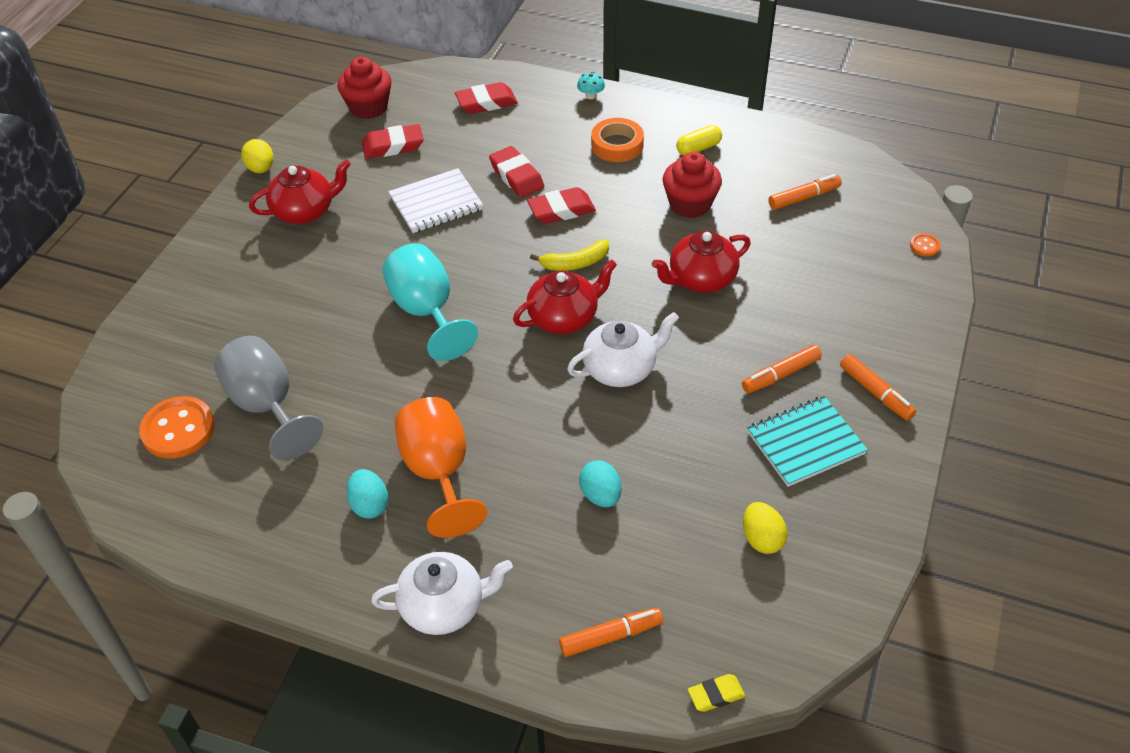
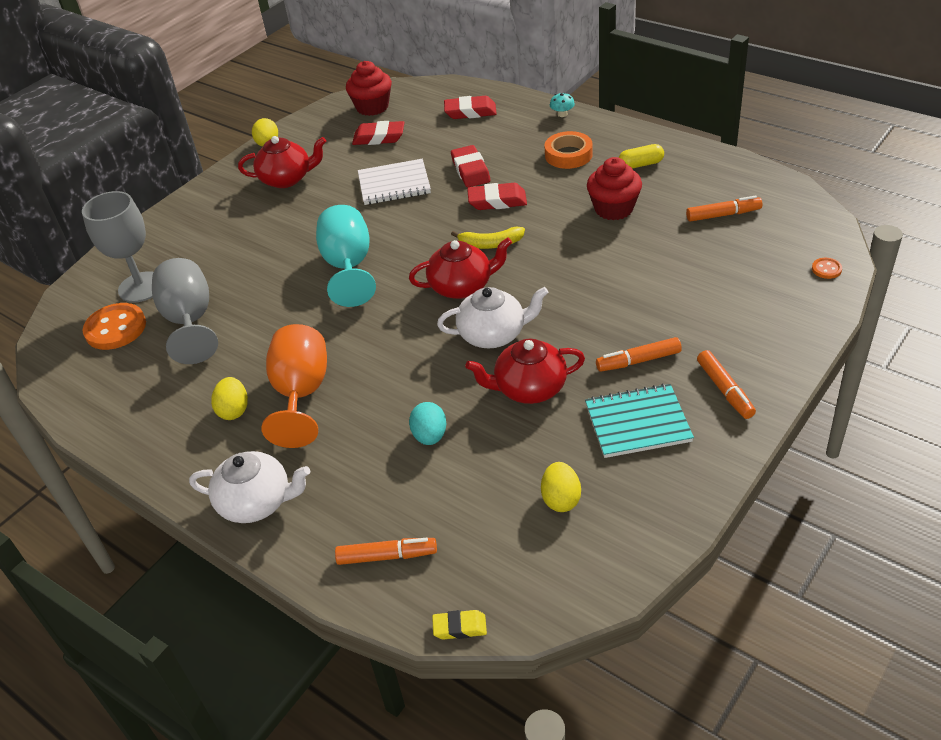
camera: 20 degrees right, 5 degrees down
(186, 373) = (141, 287): none -> grey goblet
(369, 505) = (234, 410): turquoise egg -> yellow egg
(701, 279) = (597, 271): red teapot -> red teapot (529, 388)

